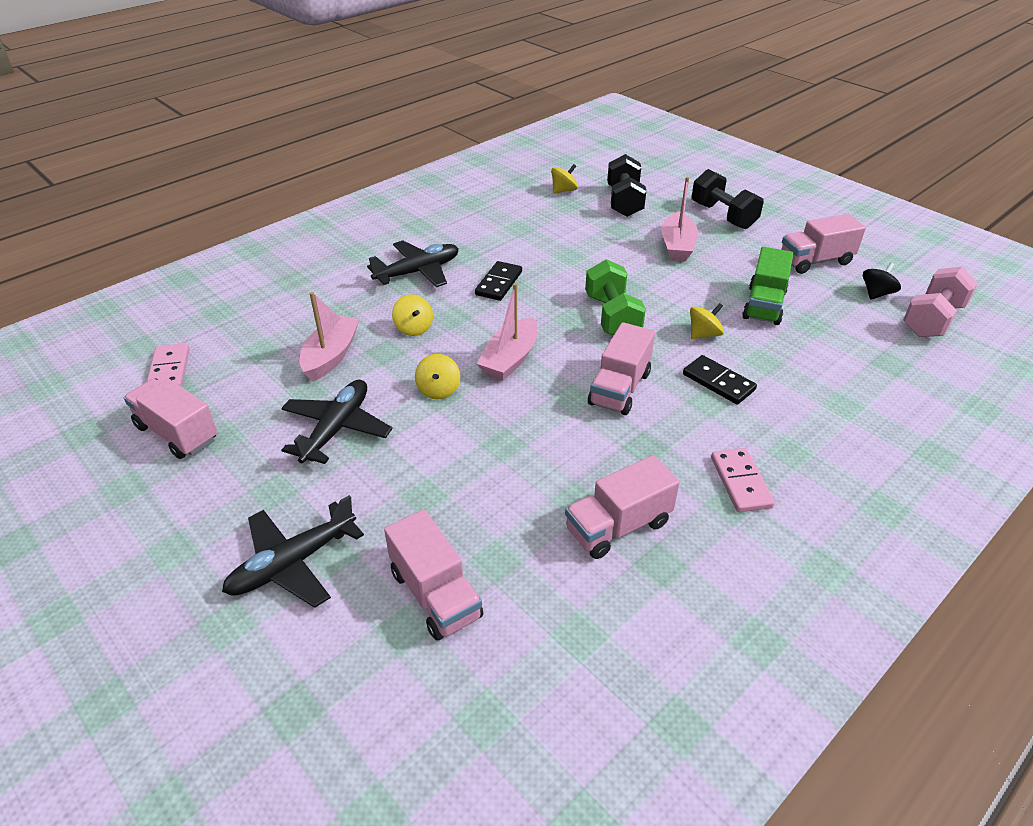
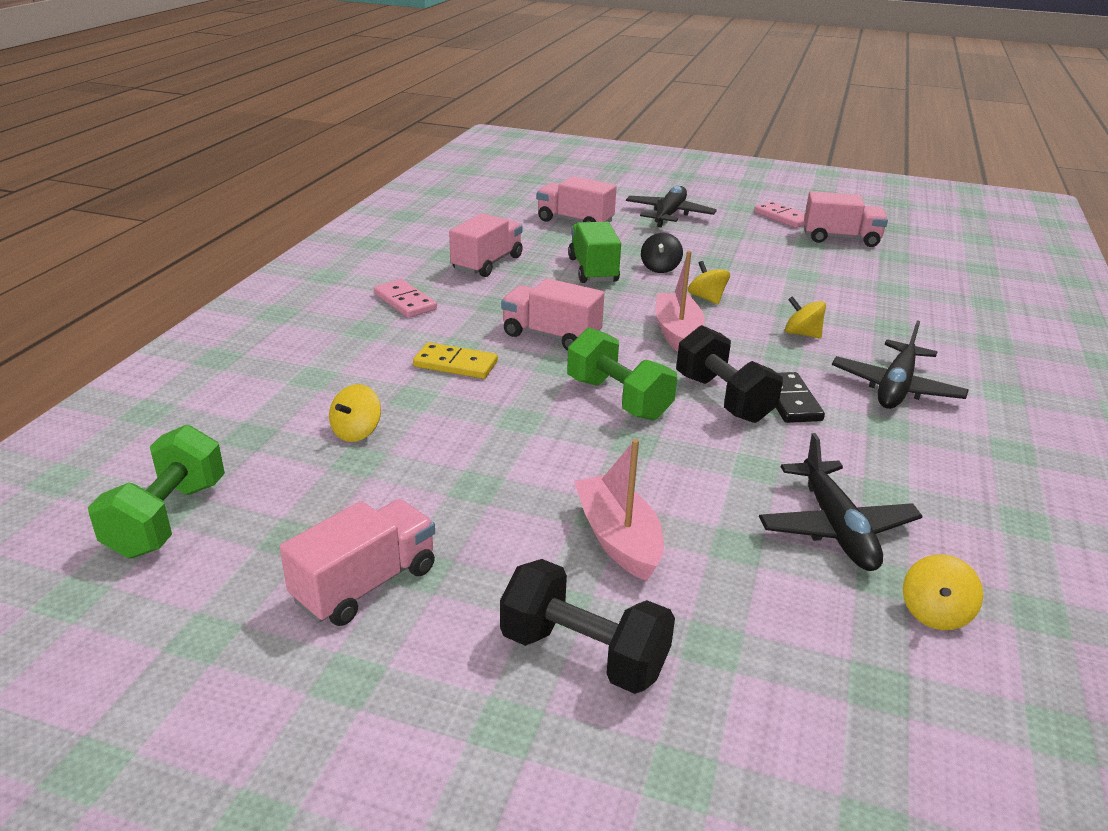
camera: 150 degrees right, 10 degrees down
(169, 370) = (925, 262): pink domino -> pink domino (783, 217)
(331, 356) = (830, 297): pink boat -> none
(337, 428) = (744, 262): black plane -> black plane (836, 528)
(619, 388) = (551, 336): pink truck -> pink truck turned 60 degrees counterclockwise
(624, 202) = (798, 623): black dumbbell -> black dumbbell (723, 398)
(704, 334) = (496, 408): yellow spinning top -> yellow spinning top (356, 432)
(718, 382) = (455, 364): black domino -> yellow domino
(764, 305) = (433, 469): green truck -> green truck (593, 270)
(876, 294) = (254, 543): black spinning top -> black spinning top (660, 268)
(932, 320) = (167, 518): pink dumbbell -> green dumbbell

